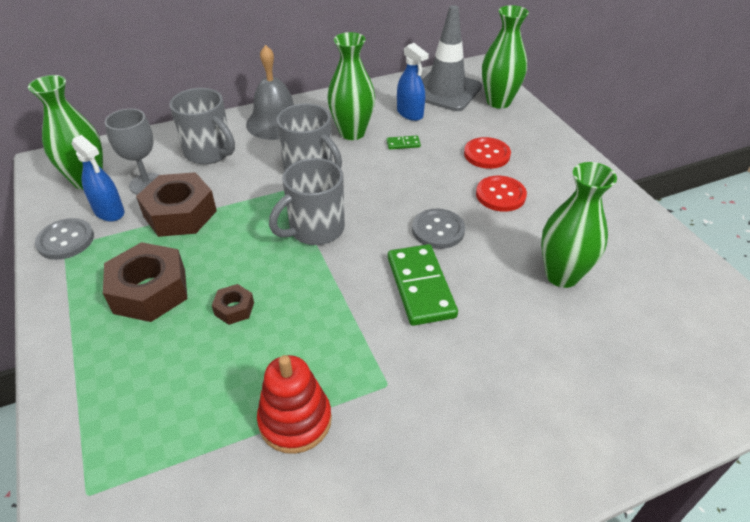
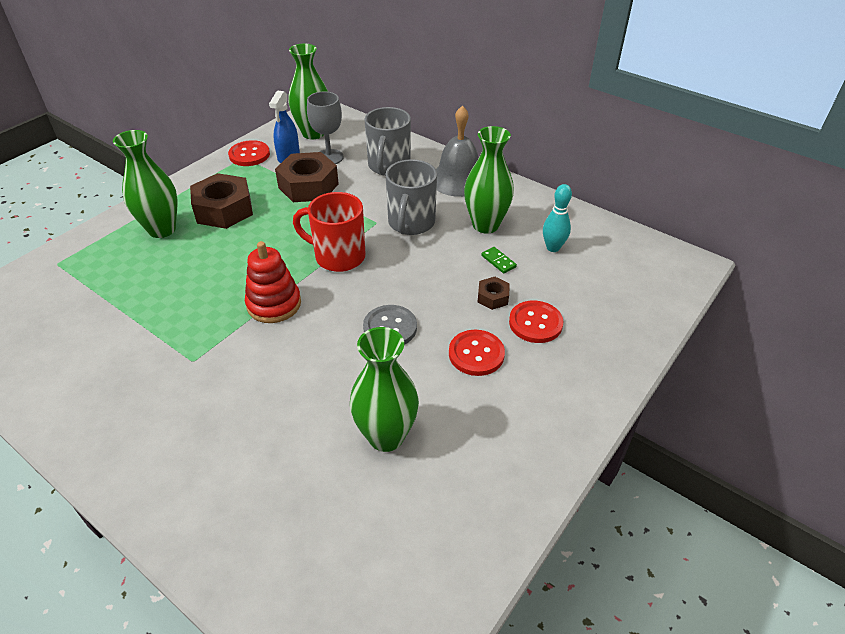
camera: 60 degrees right, 0 degrees up
(66, 240) = (249, 155): grey button -> red button
(234, 308) = (228, 253): brown nut -> brown nut (493, 297)
(295, 420) = (140, 325): red stacking toy -> red stacking toy (274, 304)
(315, 229) = (338, 256): grey mug -> red mug
(410, 113) = (553, 248): blue spray bottle -> turquoise bowling pin
(421, 287) = (309, 342): green domino -> none
(446, 91) = (619, 257): grey traffic cone -> none
(498, 102) = (643, 302): green vase -> green vase (162, 229)

